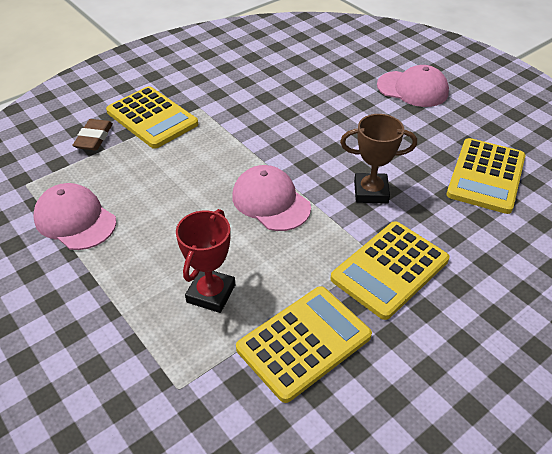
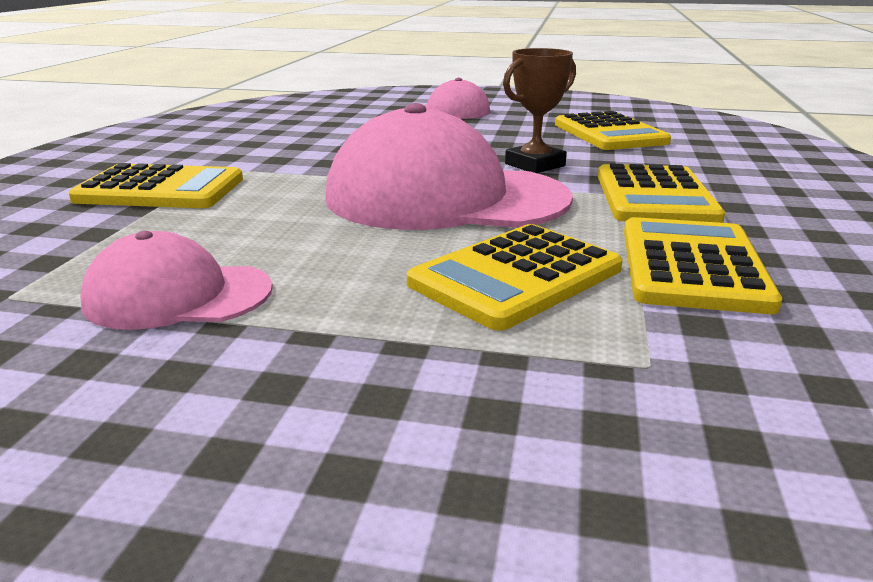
camera: 40 degrees left, 20 degrees down
(94, 138) = (83, 225): brown eraser -> none
(211, 293) = (516, 277): red trophy -> yellow calculator
(271, 201) = (445, 198): pink cap -> pink cap, size x1.85

